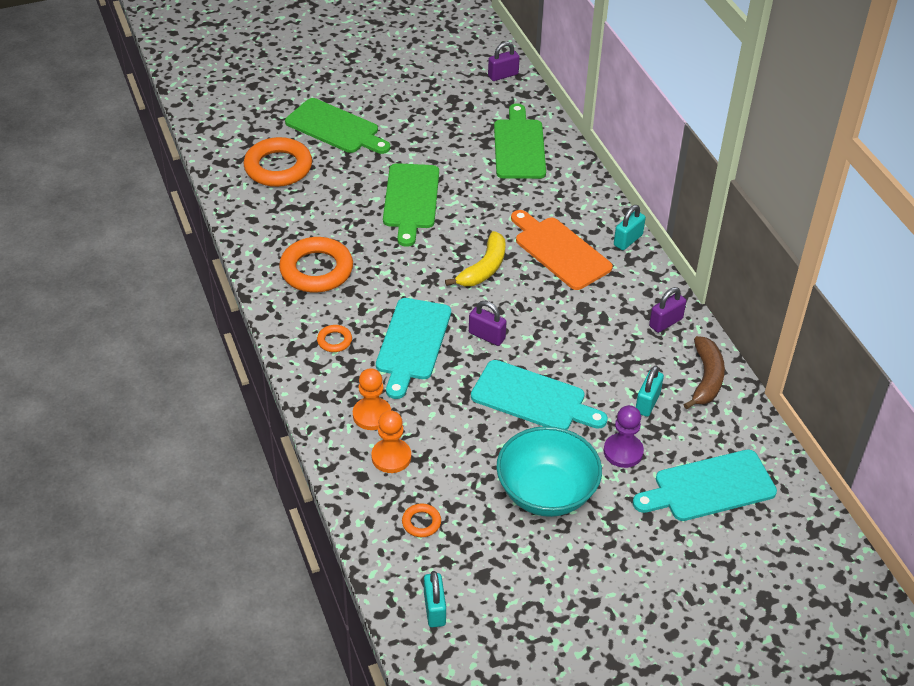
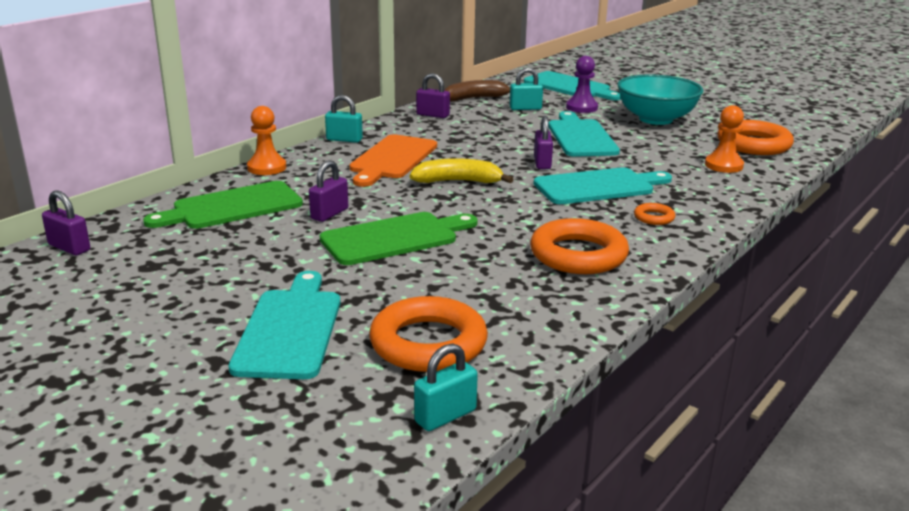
camera: 120 degrees left, 20 degrees down
(335, 128) = (290, 329): green cutting board -> turquoise cutting board
(372, 415) = (701, 181): orange pawn -> orange pawn (267, 168)
(421, 522) = (753, 144): orange ring -> orange ring, size x2.19
(434, 609) = (801, 128): turquoise padlock -> turquoise padlock (445, 416)
(473, 184) = (329, 214): none -> purple padlock

